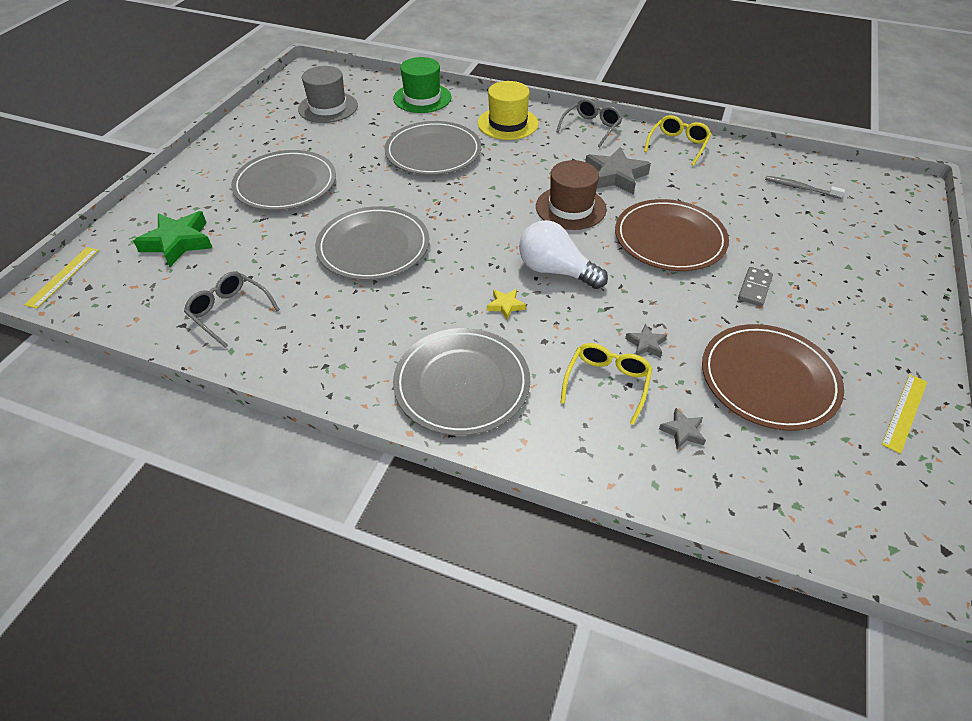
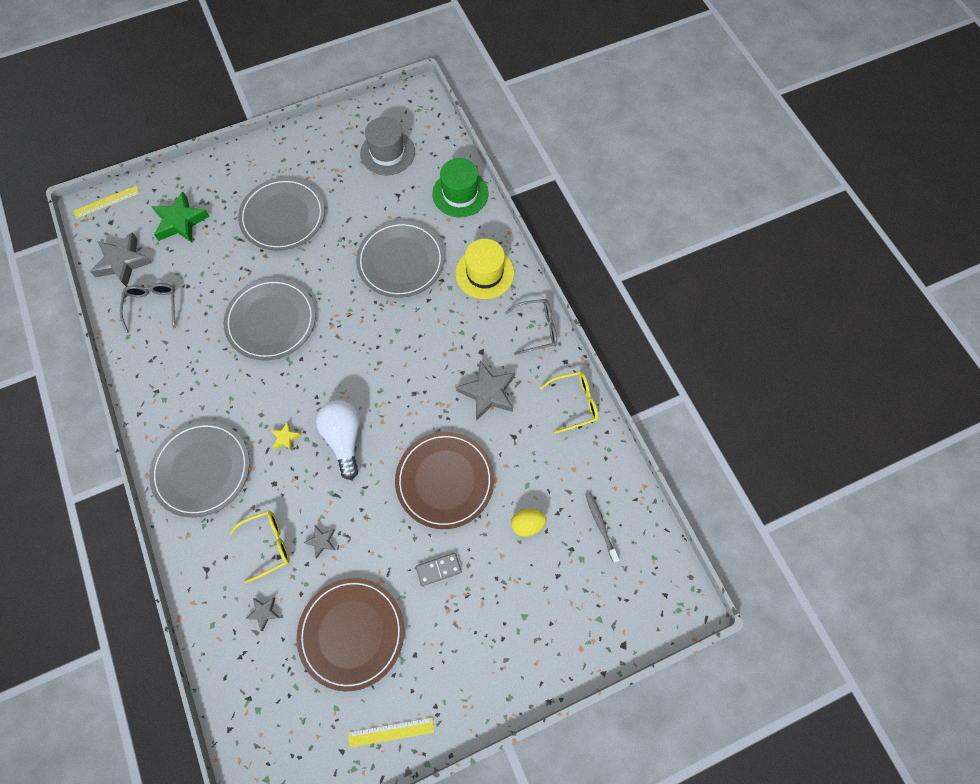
camera: 45 degrees right, 20 degrees up
(146, 304) = (123, 262): none -> grey star
(570, 208) = (420, 395): brown hat -> none
(761, 220) = (527, 524): none -> yellow egg

